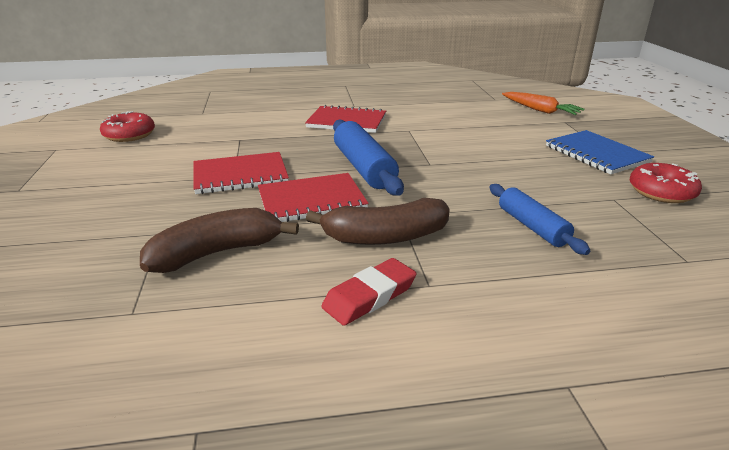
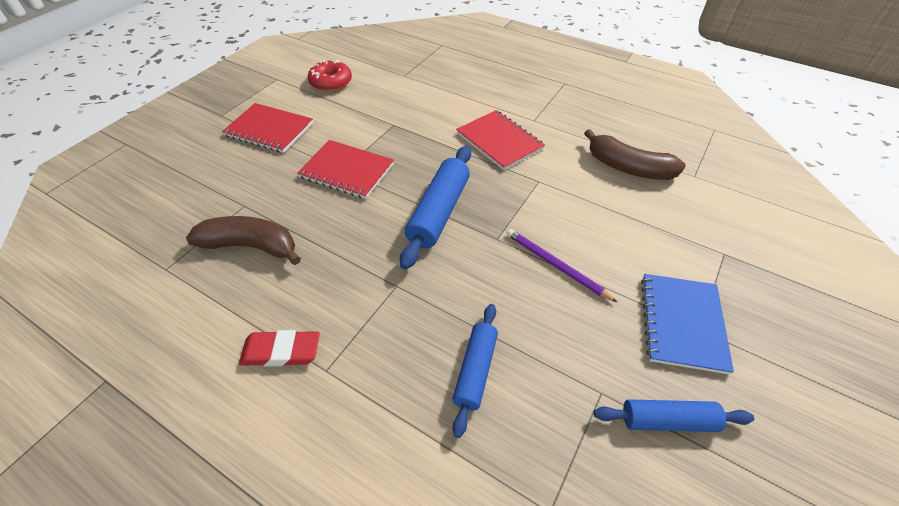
camera: 40 degrees right, 20 degrees up
(311, 200) = (359, 229): red notebook -> red notebook (269, 129)
(385, 237) = (357, 302): brown banana -> brown banana (628, 167)
(489, 160) = (556, 265): none -> purple pencil
(540, 110) = (722, 220): orange carrot -> none
(661, 192) = (668, 420): red donut -> blue rolling pin

